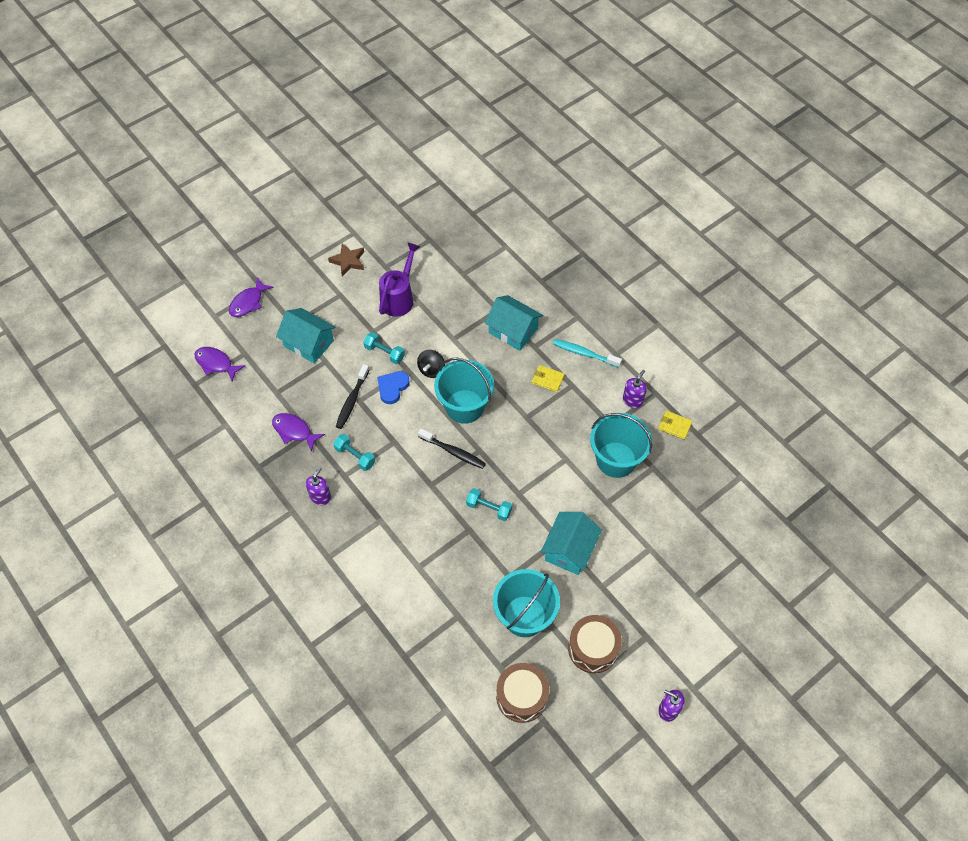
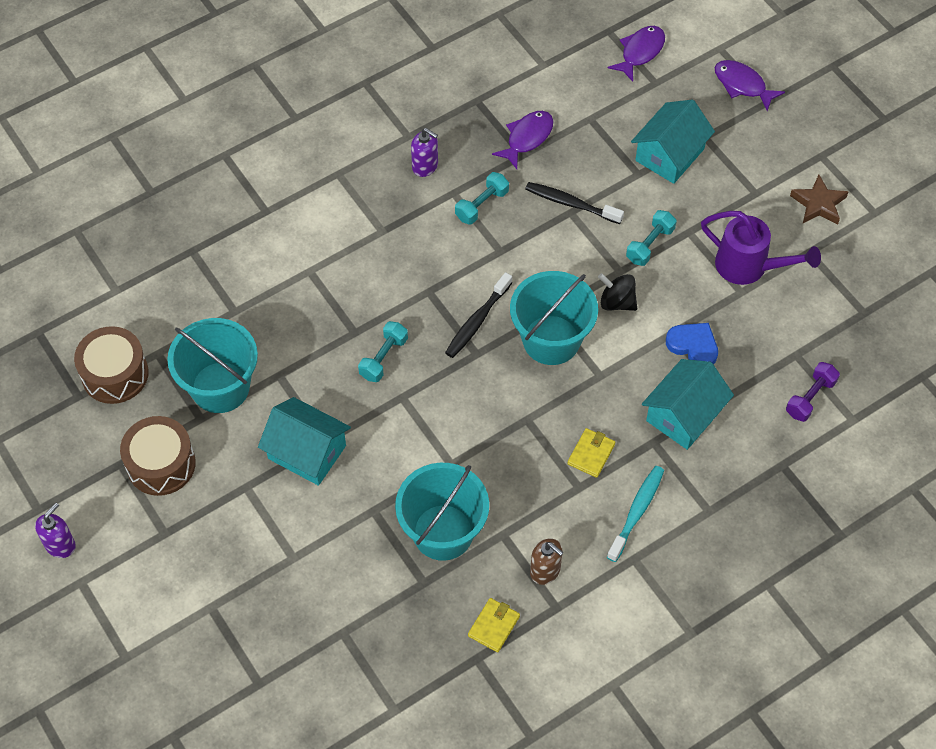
camera: 95 degrees right, 0 degrees up
(392, 388) = (589, 252): blue heart -> blue heart (693, 346)
(493, 267) = (810, 398): none -> purple dumbbell
(632, 400) = (545, 571): purple soap dispenser -> brown soap dispenser

